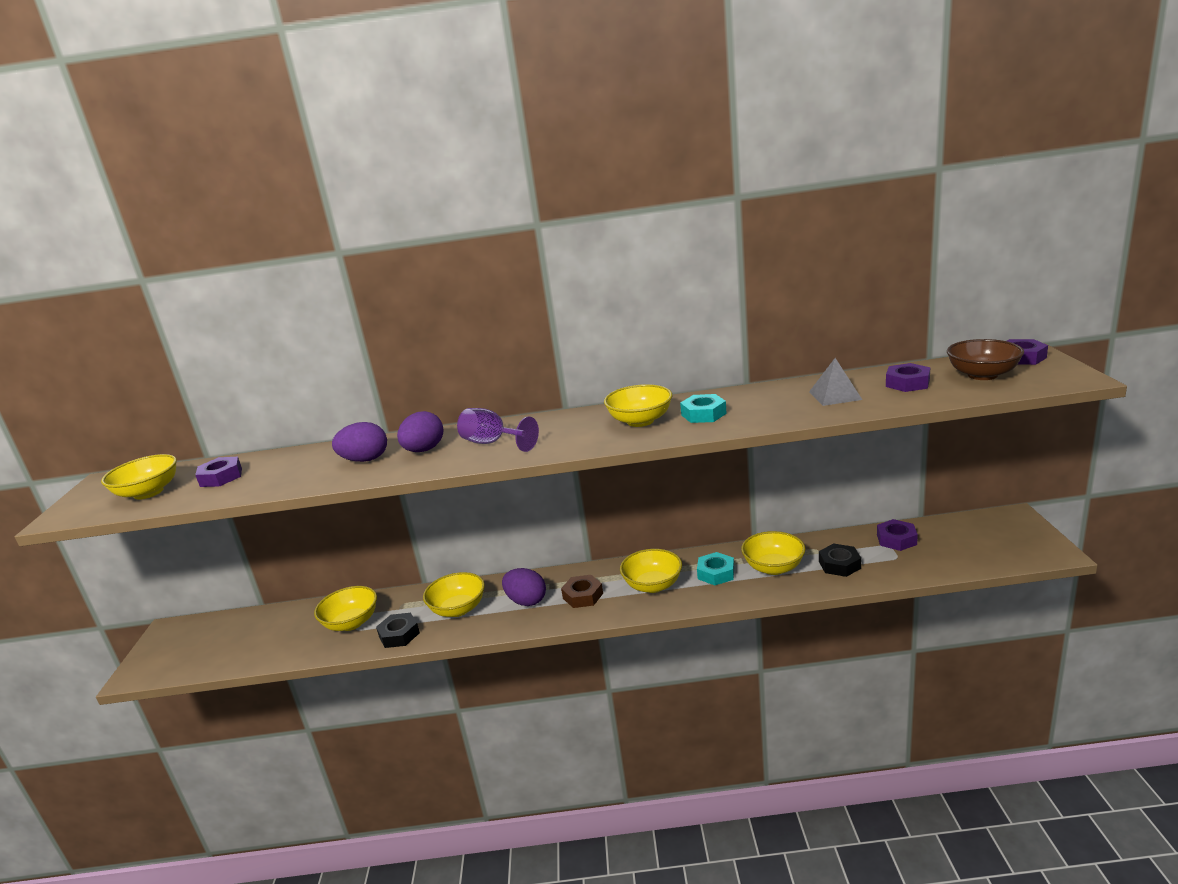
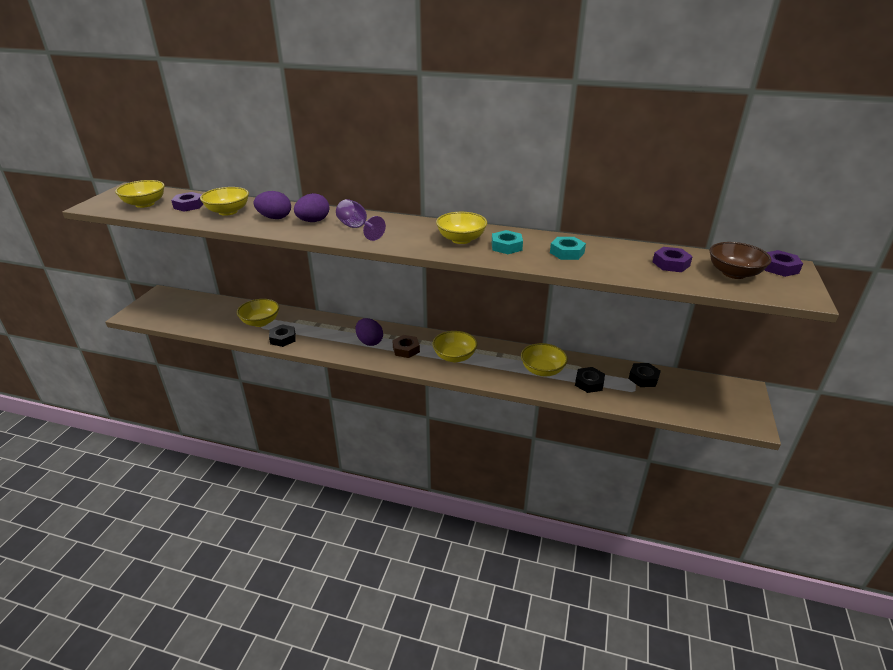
camera: 15 degrees right, 10 degrees up
(458, 609) = (326, 333): yellow bowl -> yellow bowl (228, 211)
(716, 573) = (501, 362): turquoise nut -> turquoise nut (567, 252)
(835, 395) = (609, 258): grey pyramid -> none
(896, 539) = (643, 378): purple nut -> black nut

